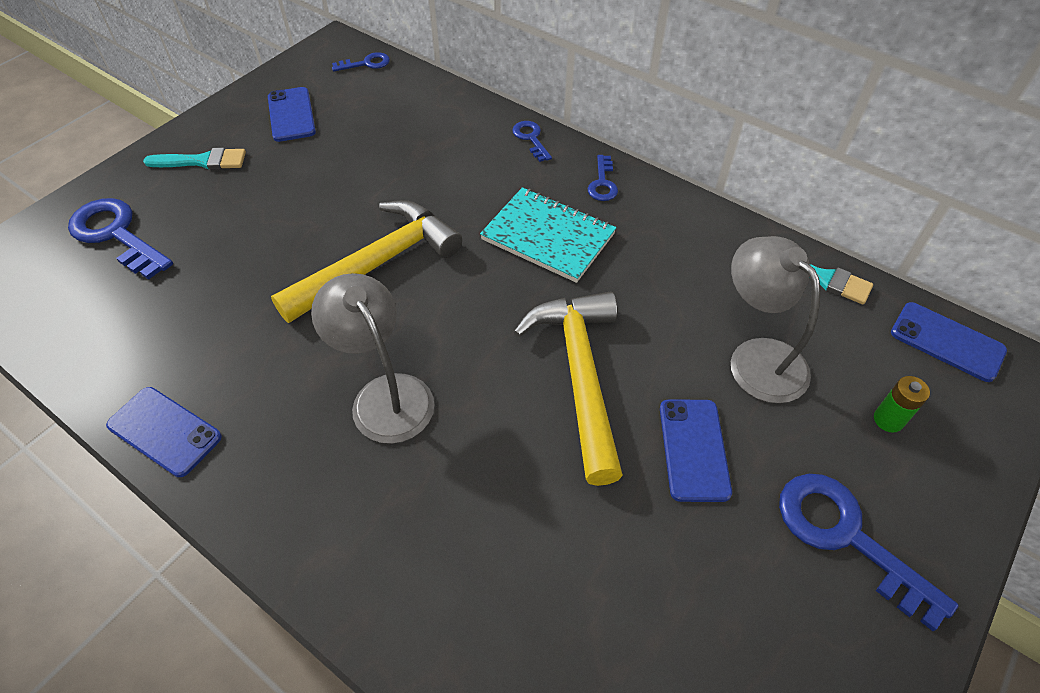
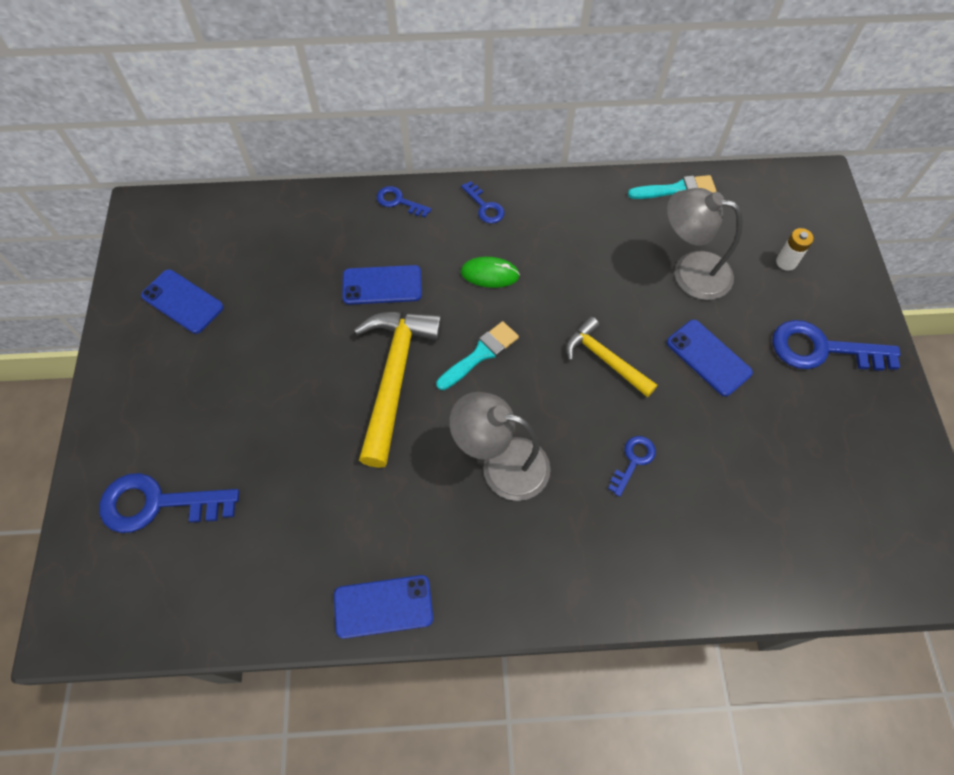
camera: 40 degrees left, 10 degrees up
(202, 161) = (154, 393): turquoise brush -> turquoise brush (480, 354)
(366, 64) = (193, 214): blue key -> blue key (633, 461)
(548, 237) = (490, 274): turquoise notebook -> green mouse
(579, 375) = (604, 359): yellow hammer -> yellow hammer, size x0.60
(888, 420) = (786, 262): green battery -> white battery
(947, 341) = (775, 188): blue phone -> blue phone (382, 285)

